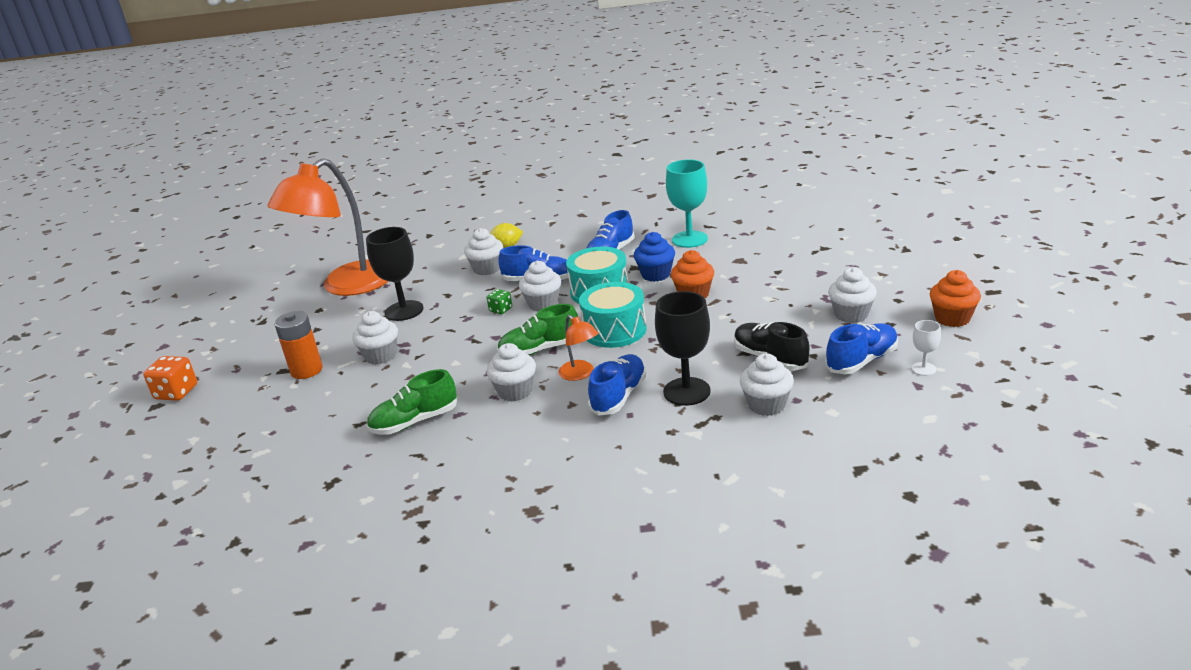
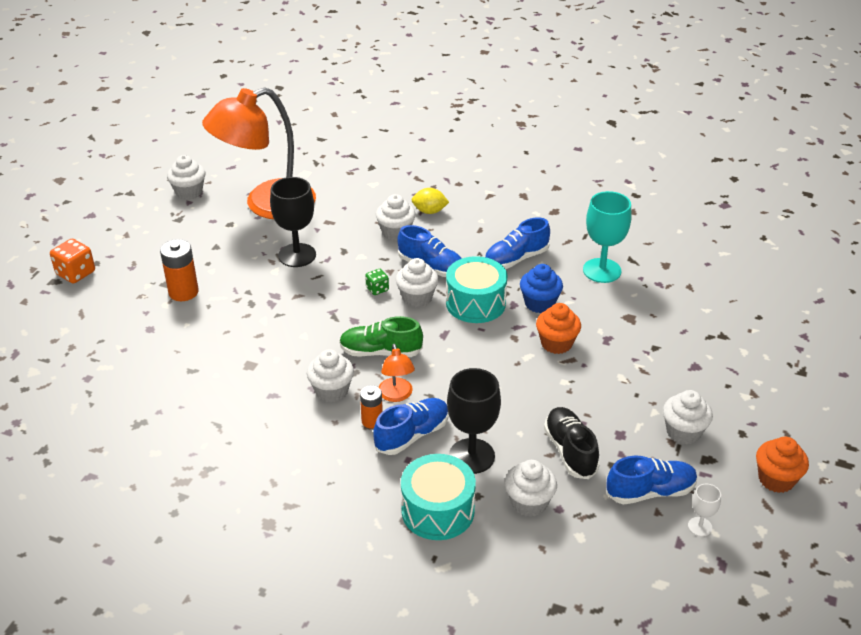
camera: 20 degrees right, 10 degrees up
(380, 356) = (249, 301): white cupcake -> white cupcake (189, 192)
(415, 422) = (234, 388): green shoe -> none
(572, 399) = (372, 421): none -> orange battery
(614, 330) = (458, 357): turquoise drum -> turquoise drum (438, 510)

